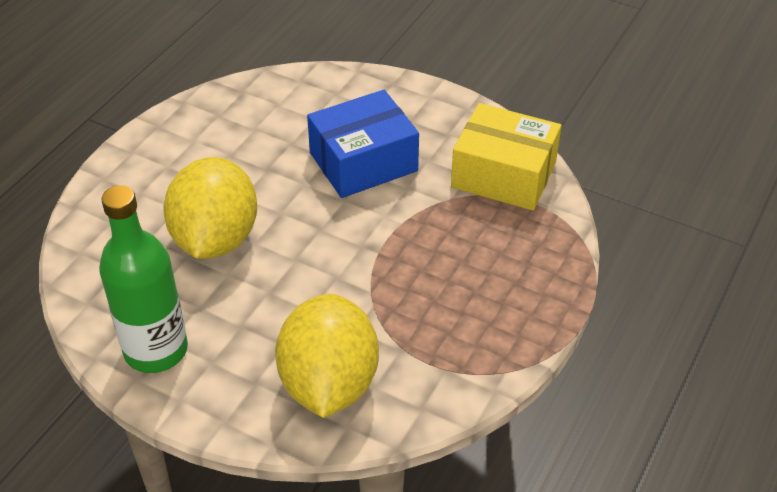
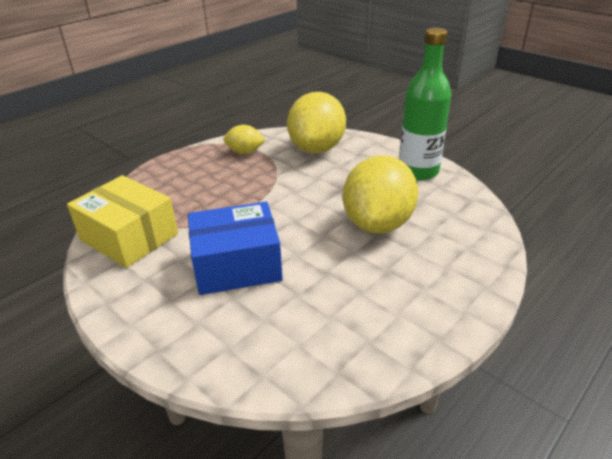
camera: 165 degrees left, 10 degrees down
(448, 352) = (245, 152): none -> yellow lemon

